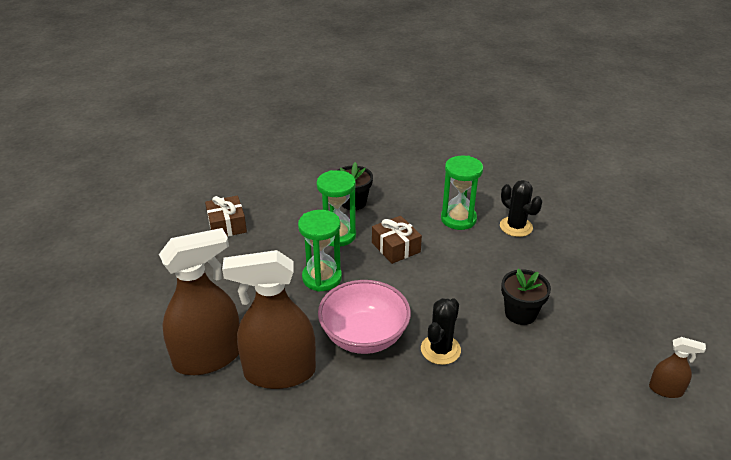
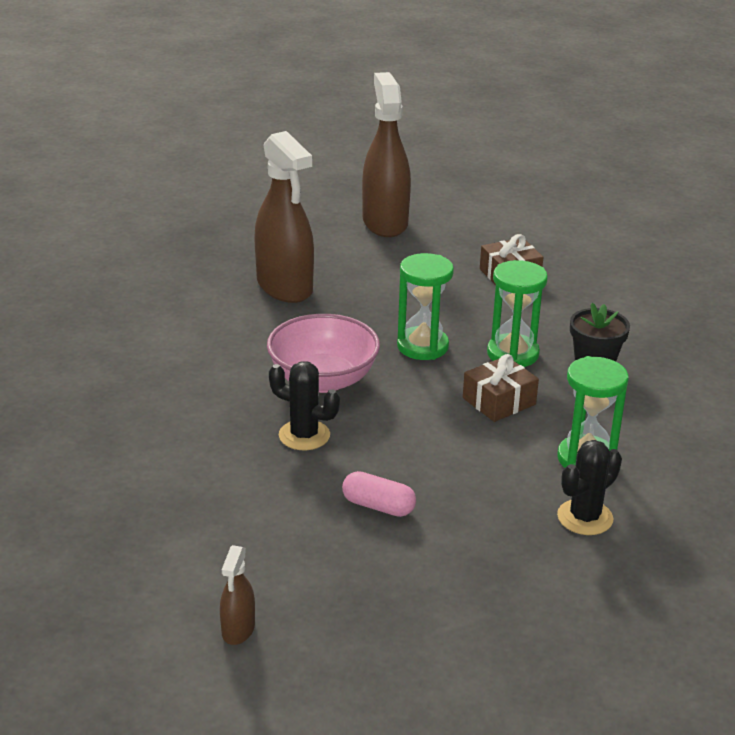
camera: 85 degrees right, 5 degrees down
(279, 372) = (264, 329): brown spray bottle -> brown spray bottle (385, 223)
(520, 313) = (378, 506): black flower pot -> pink capsule

